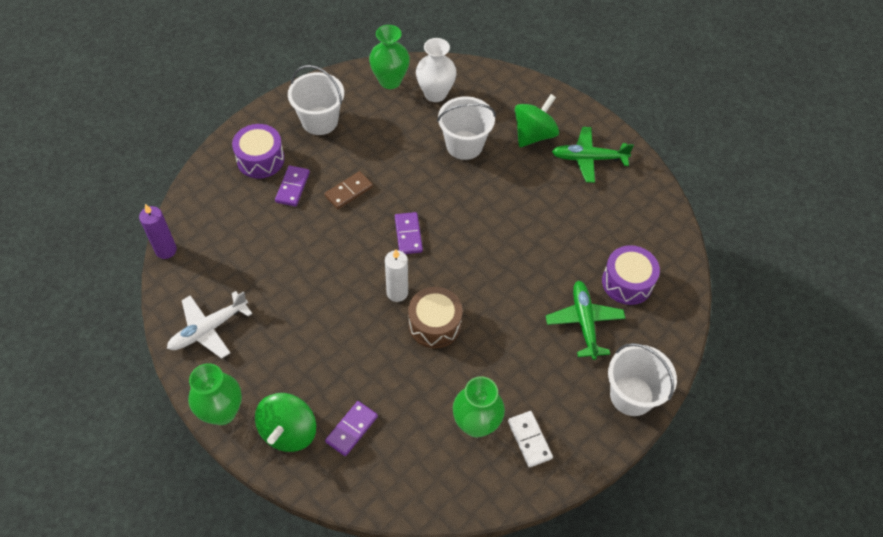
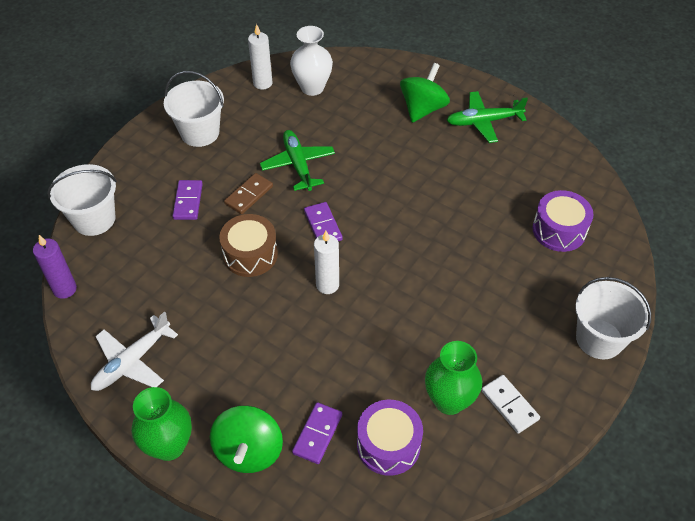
camera: 10 degrees left, 5 degrees down
(260, 159) = (146, 180): purple drum -> purple drum (388, 445)
(390, 81) = (262, 83): green vase -> white candle
(434, 324) = (376, 309): brown drum -> brown drum (250, 254)
(464, 145) = (355, 130): white bucket -> white bucket (94, 219)
(584, 322) = (528, 277): green plane -> green plane (298, 165)

